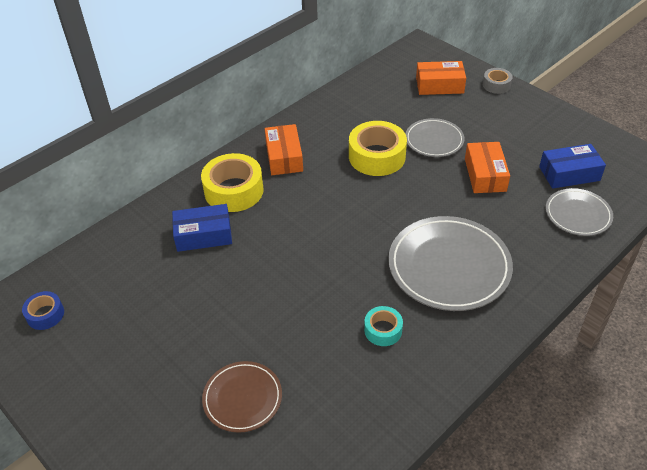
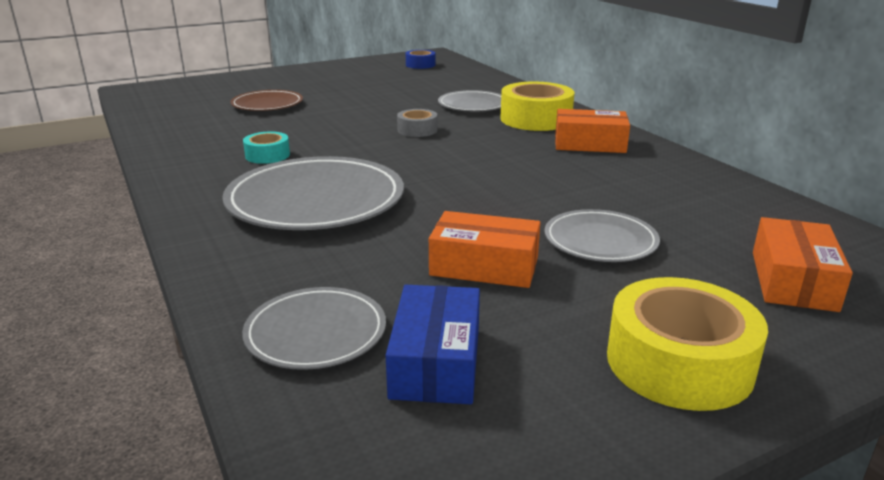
camera: 105 degrees right, 20 degrees down
(203, 235) = (473, 105): blue box -> grey plate
(377, 156) = (571, 193): yellow tape -> yellow tape (679, 362)
(496, 85) = (811, 355): grey tape -> grey tape (417, 130)

